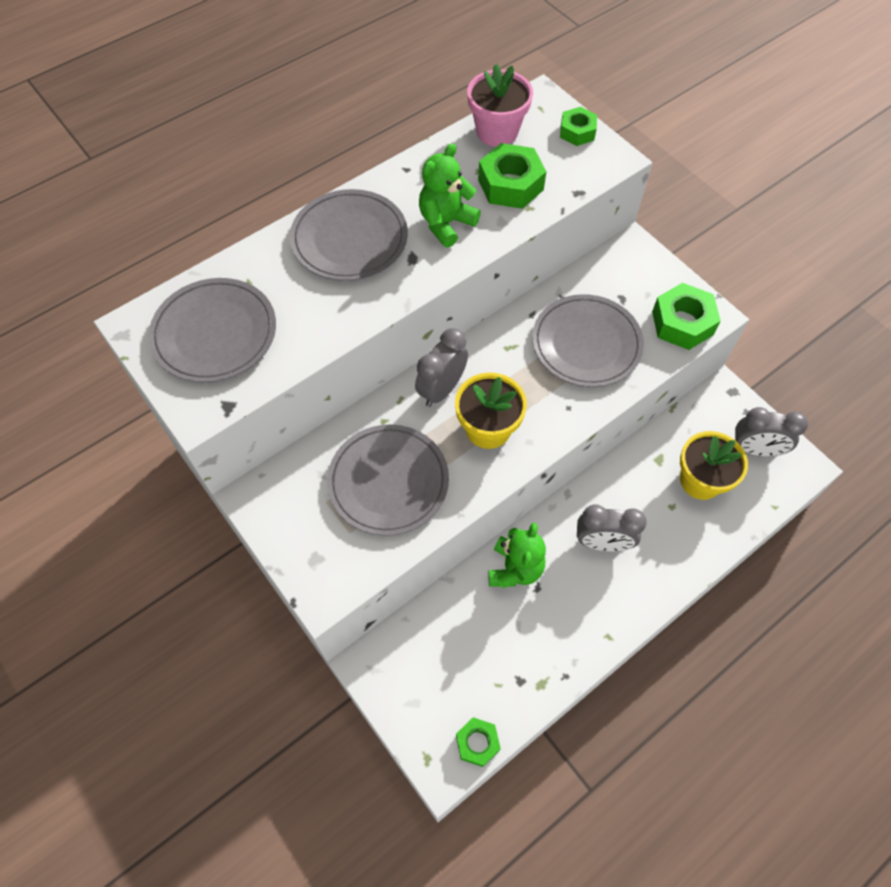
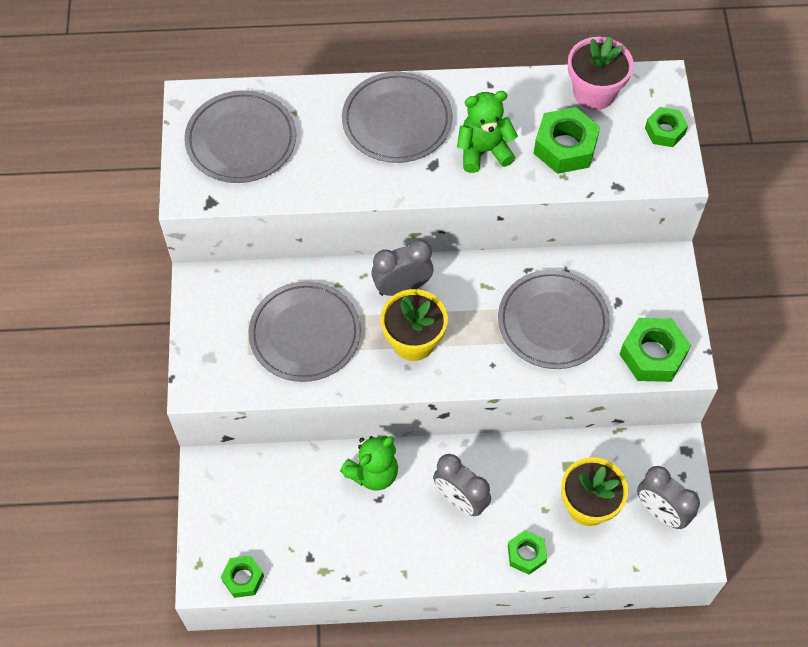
camera: 35 degrees right, 0 degrees up
(688, 552) = (526, 554): none -> green nut

